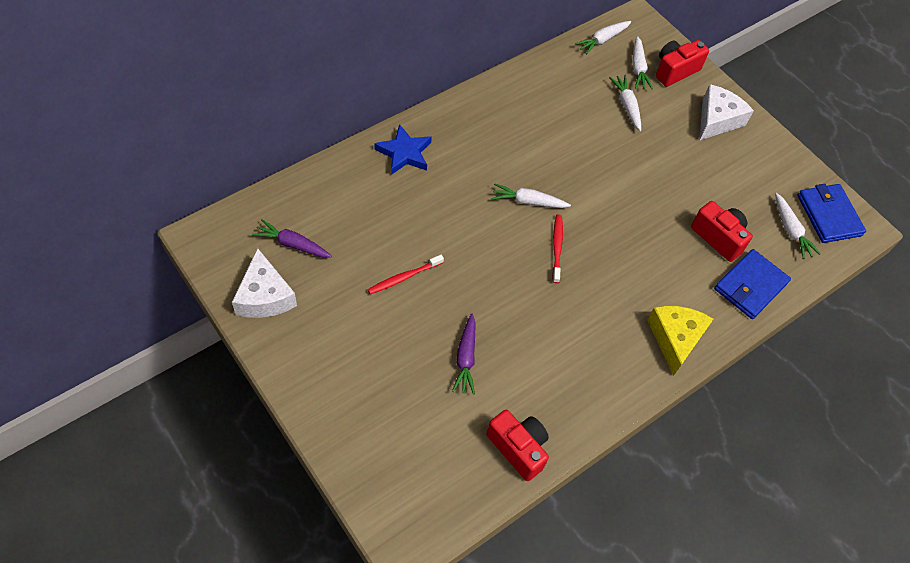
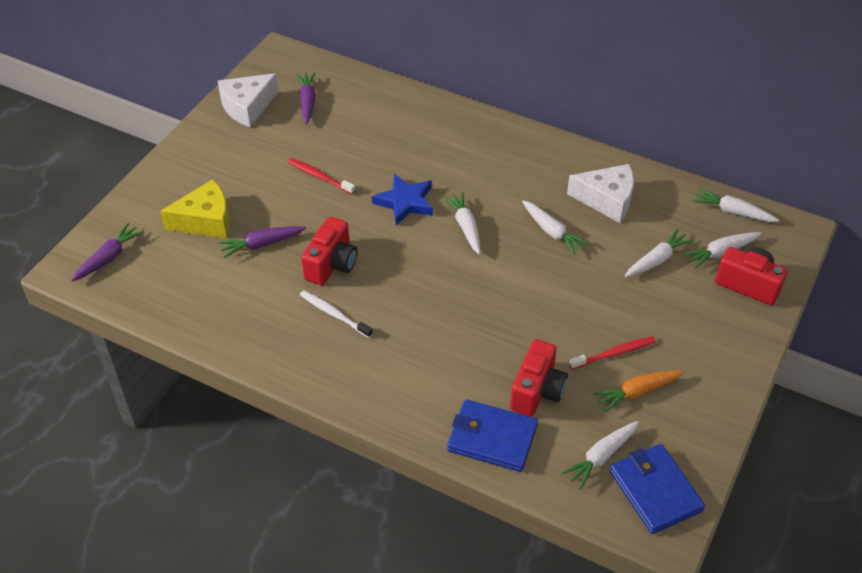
camera: 70 degrees right, 10 degrees down
(404, 153) = (454, 127): blue star -> blue star (405, 202)
(410, 499) = (108, 258): none -> purple carrot
(518, 448) = (190, 310): red camera -> red camera (331, 264)
(557, 247) = (426, 265): red toothbrush -> red toothbrush (614, 353)
(565, 150) = (552, 232): none -> white carrot
(578, 336) = (334, 314): none -> white toothbrush
(675, 339) = (379, 391): yellow cheese -> yellow cheese (205, 221)
(717, 120) = (709, 343): white cheese -> white cheese (607, 200)
(743, 181) = (637, 392): none -> orange carrot
(828, 215) = (655, 491): blue wallet -> blue wallet turned 75 degrees counterclockwise

